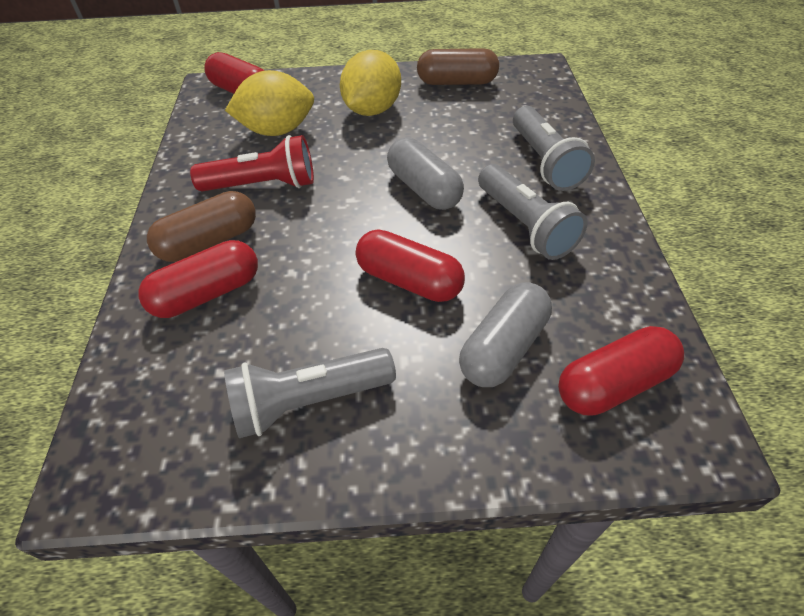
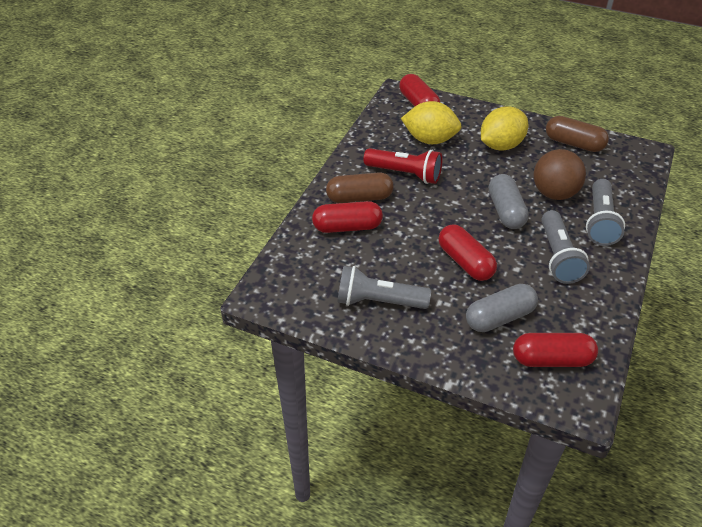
camera: 25 degrees right, 5 degrees down
(470, 146) = (554, 193): none -> brown ball

